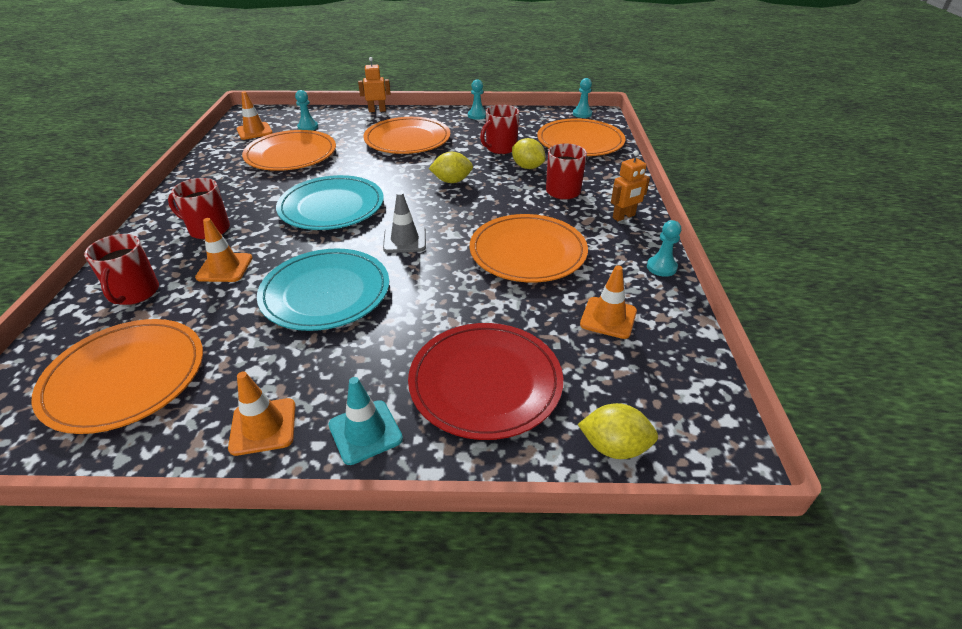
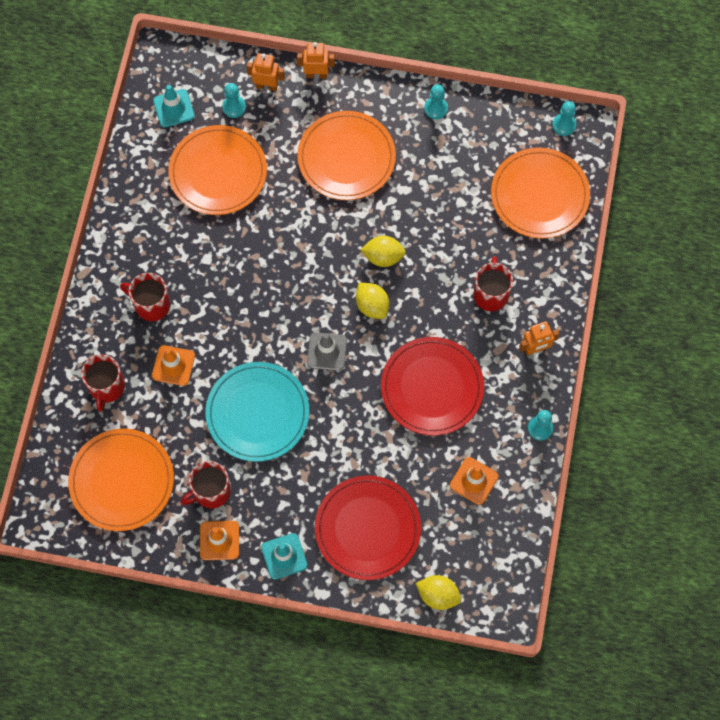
camera: 10 degrees right, 30 degrees up
(254, 131) = (173, 108): orange traffic cone -> turquoise traffic cone
(331, 207) = (262, 285): turquoise plate -> none
(336, 117) = (267, 86): none -> orange robot
(500, 148) = (447, 195): red mug -> red mug (211, 491)
(527, 167) = (466, 241): yellow lemon -> yellow lemon (372, 306)
(527, 252) = (432, 387): orange plate -> red plate

